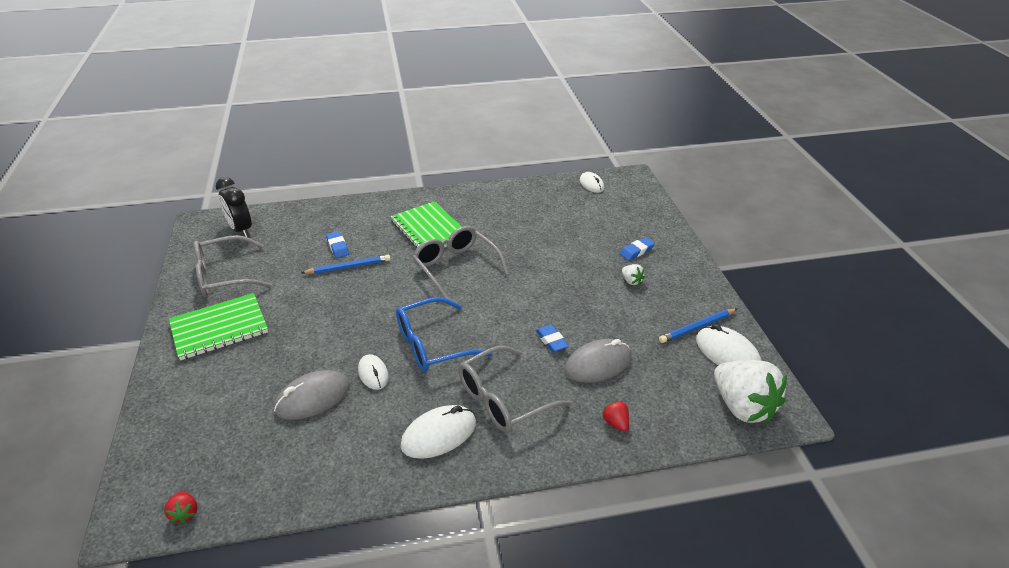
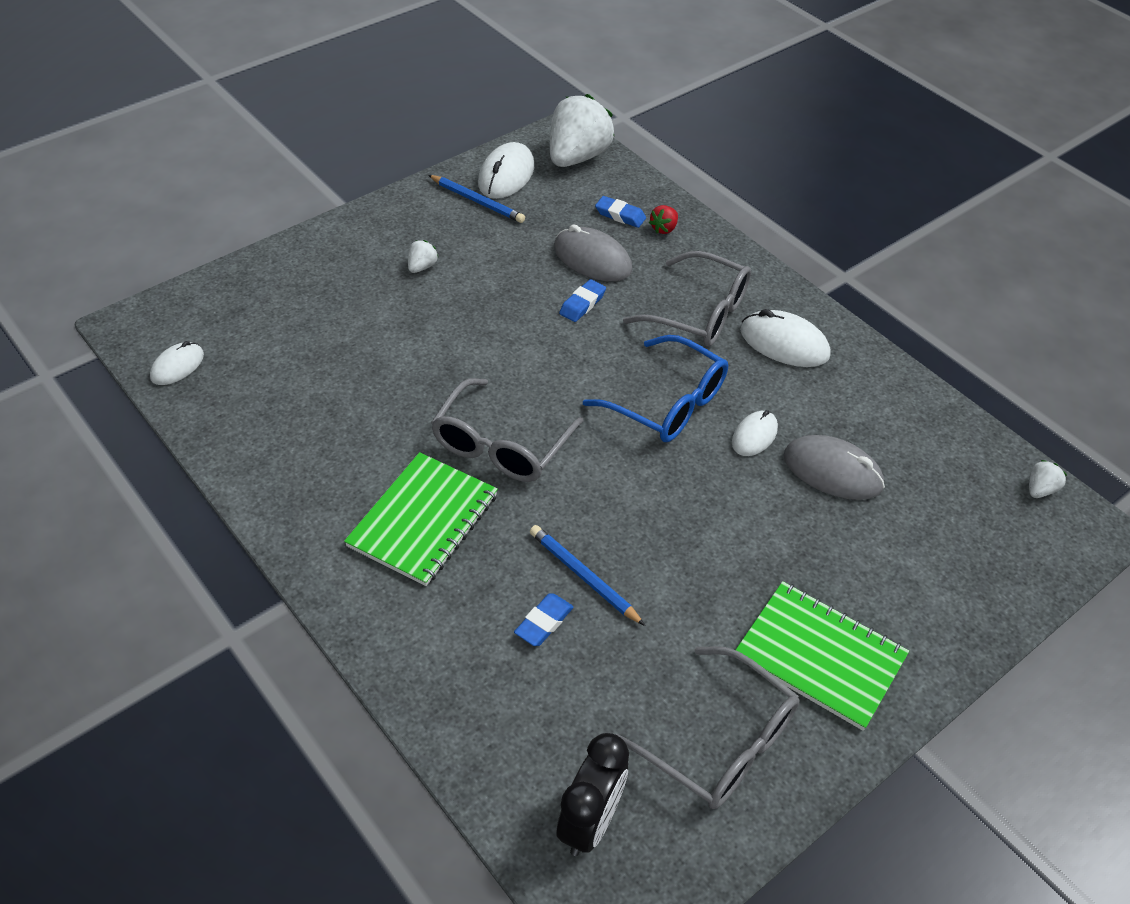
camera: 120 degrees left, 10 degrees up
(185, 513) = (1040, 489): red strawberry -> white strawberry
(636, 251) = (350, 276): blue eraser -> blue eraser (620, 215)

